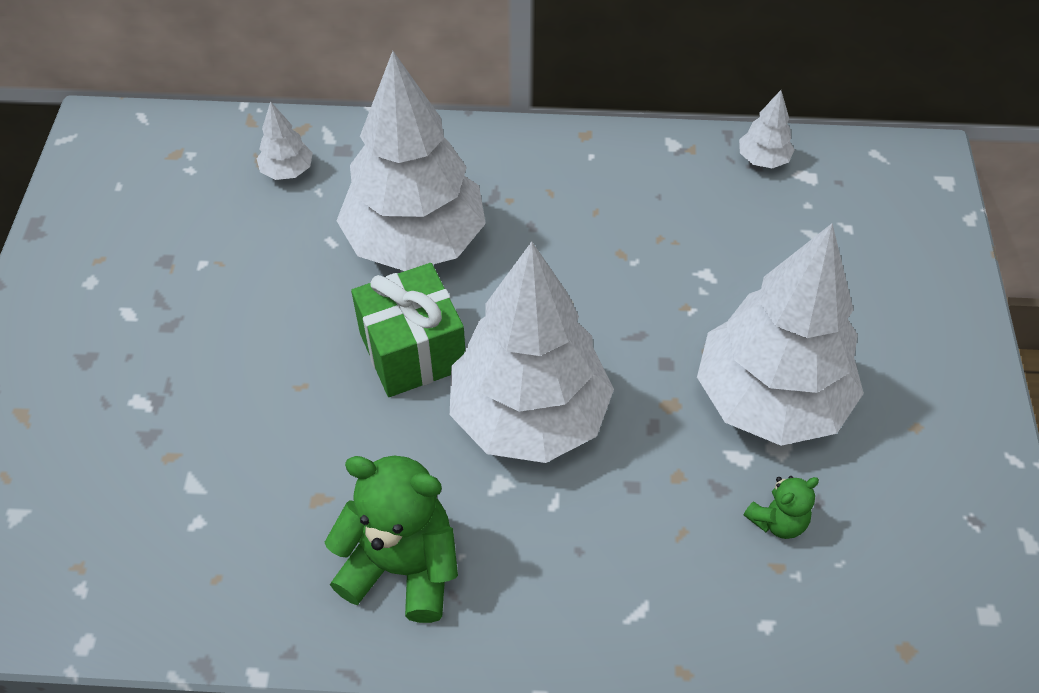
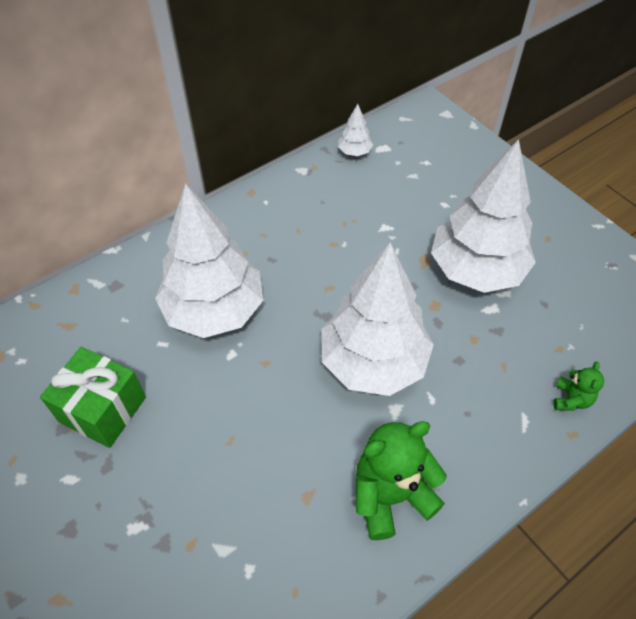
camera: 40 degrees left, 0 degrees up
(287, 171) = (91, 320): white tree -> none
(413, 351) = (275, 372): green gift -> green gift (103, 409)
(777, 521) = (537, 327): green teddy bear -> green teddy bear (571, 399)

